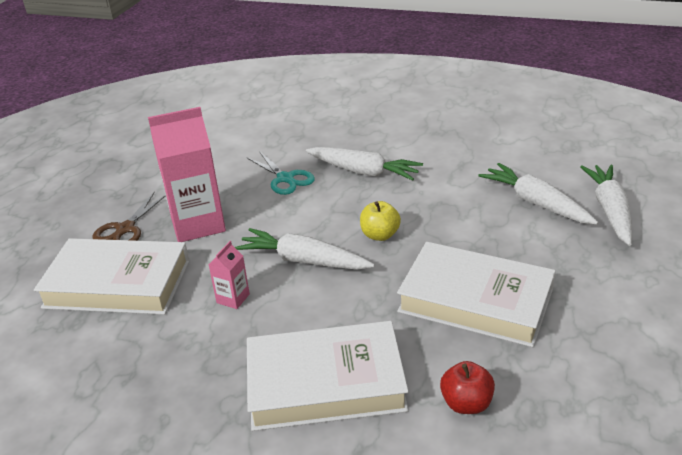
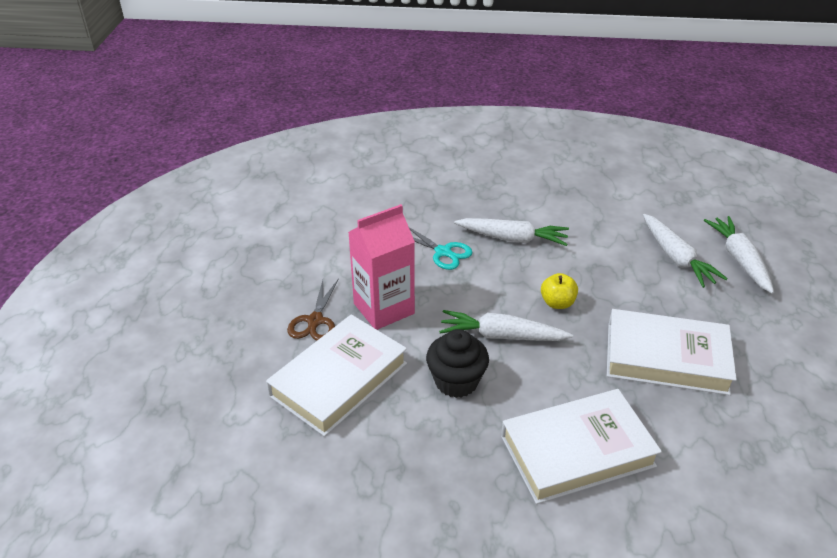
camera: 15 degrees left, 5 degrees up
(117, 284) = (339, 379): white book -> white book turned 45 degrees counterclockwise
(233, 298) = (456, 381): pink carton -> black cupcake
(466, 403) = (699, 452): red apple -> none
(536, 203) = (676, 258): white carrot -> white carrot turned 150 degrees counterclockwise

